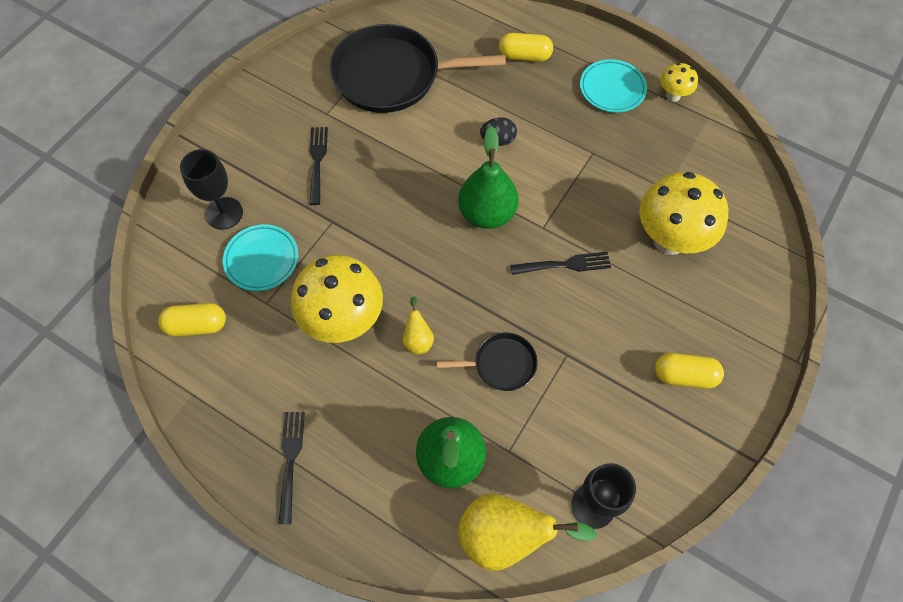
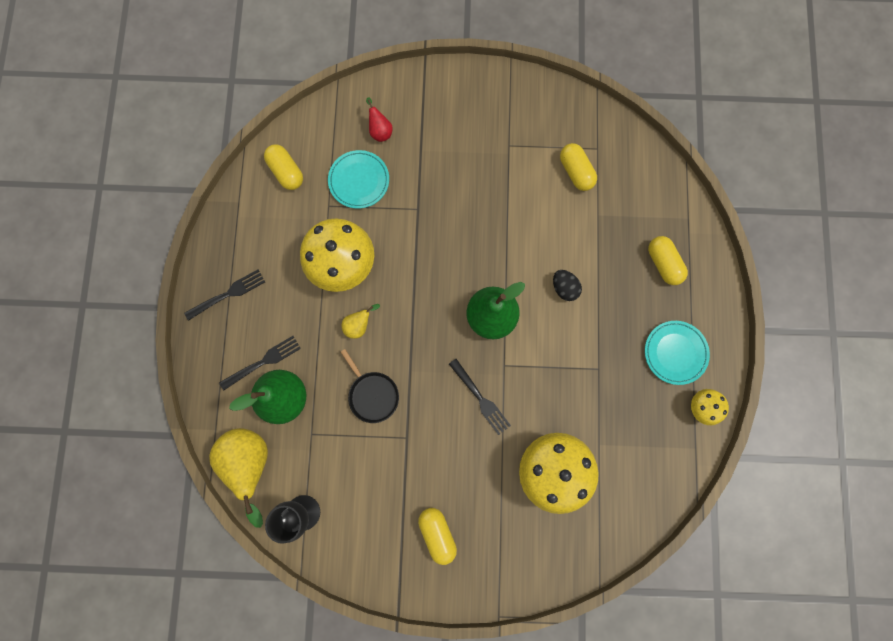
camera: 60 degrees right, 15 degrees up
(224, 213) = (380, 131): black goblet -> red pear
(317, 162) = (461, 167): black fork -> black fork (263, 362)
(392, 75) = (576, 172): black pan -> yellow capsule

